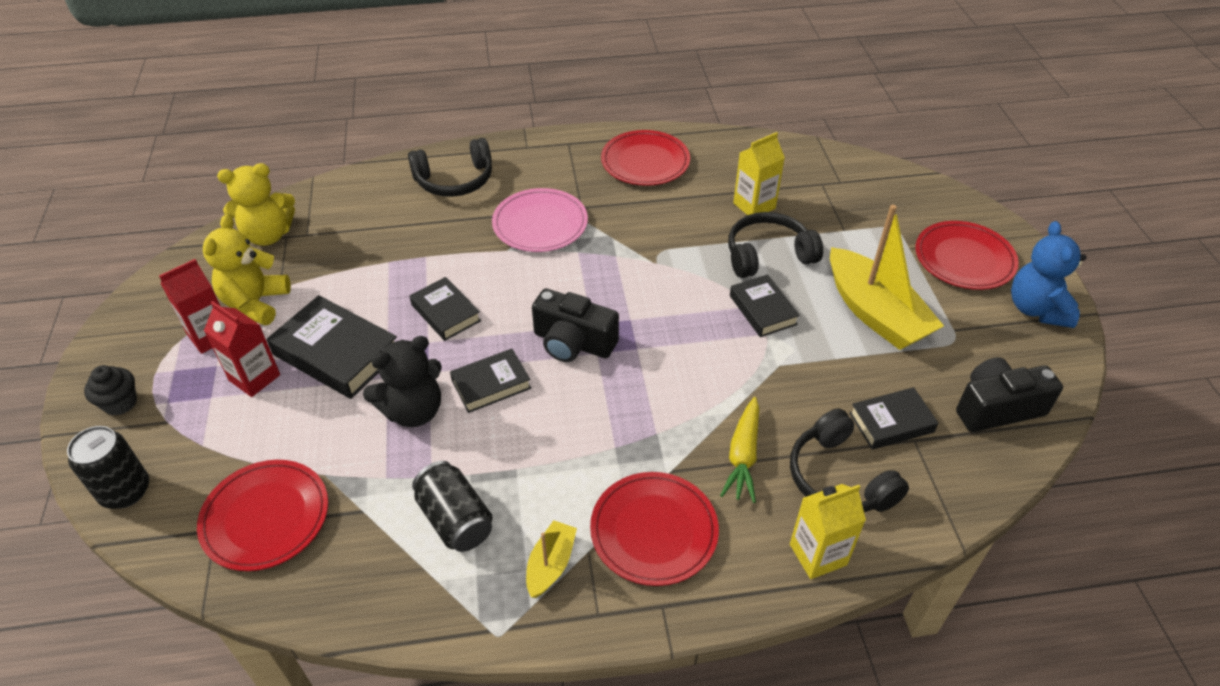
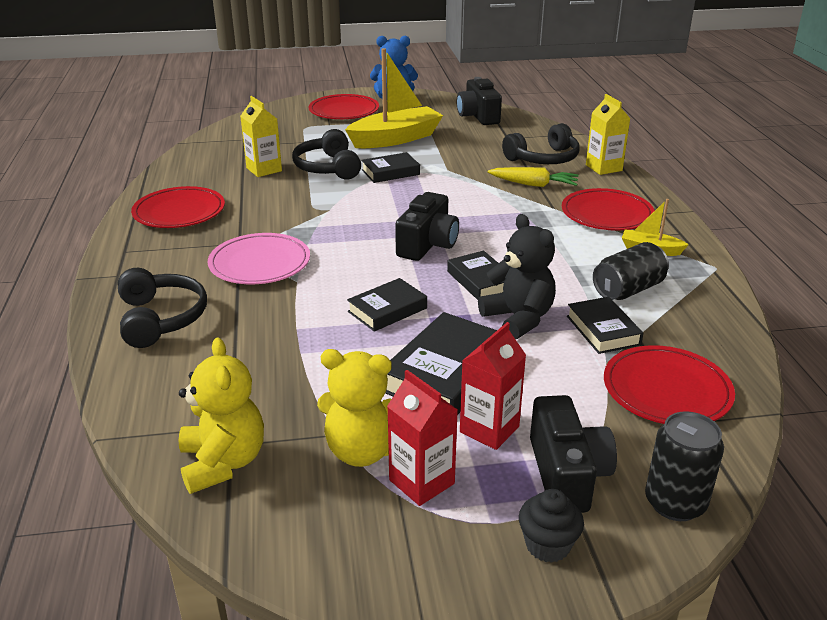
camera: 90 degrees left, 15 degrees down
(185, 423) = (567, 474): none -> black camera
(891, 422) = (495, 142): black book -> black book (603, 330)

